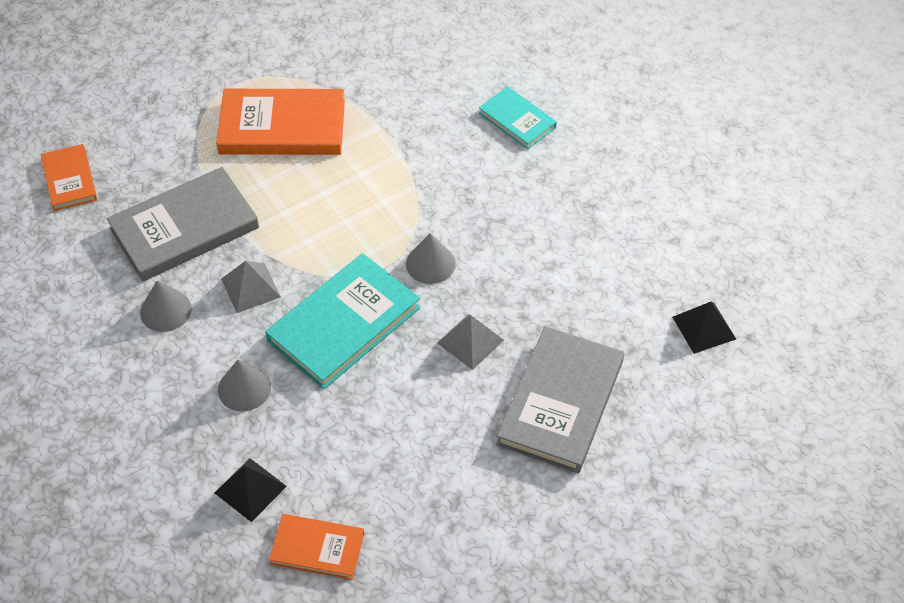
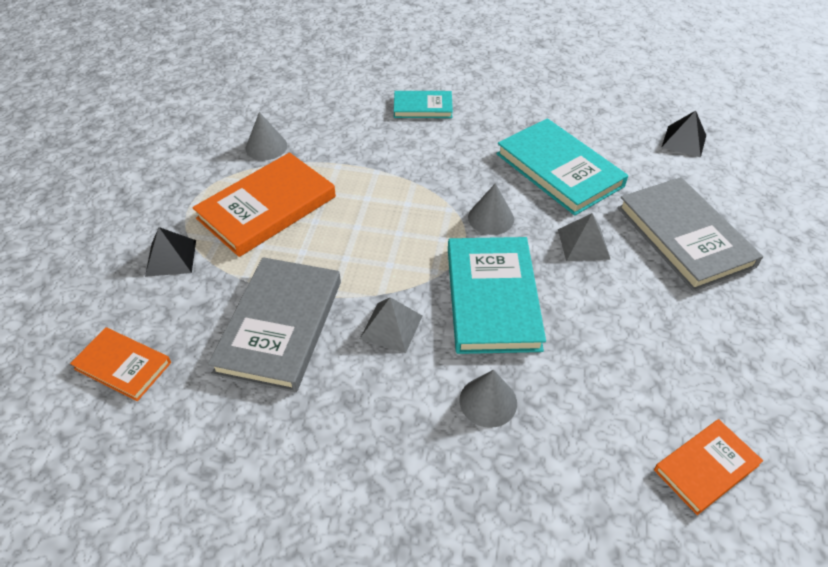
camera: 45 degrees left, 5 degrees down
(165, 310) = (346, 398): grey cone -> grey cone (266, 147)
(250, 489) = (600, 472): black pyramid -> black pyramid (171, 258)
(546, 266) = (559, 170): none -> turquoise book

